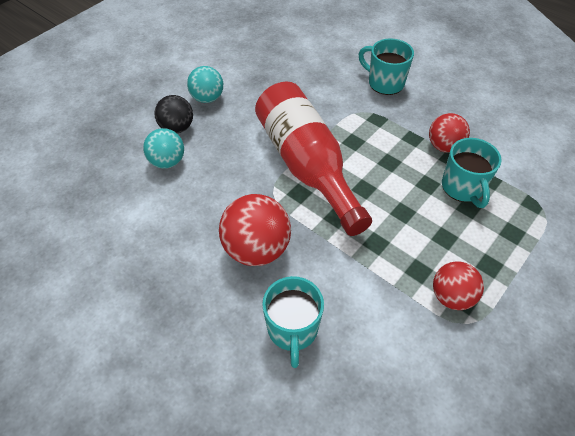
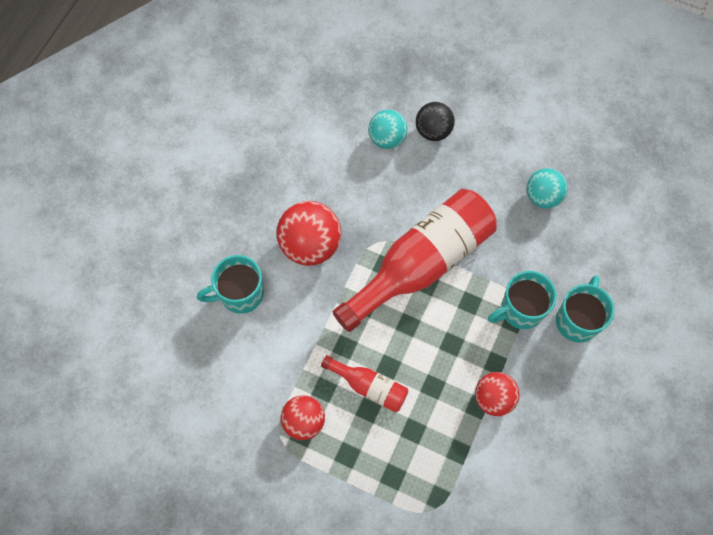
camera: 75 degrees right, 15 degrees up
(207, 98) = (485, 144): turquoise ball -> turquoise ball (543, 197)
(421, 232) = (369, 387): none -> red bottle
(463, 188) = (438, 423): turquoise mug -> turquoise mug (520, 310)

